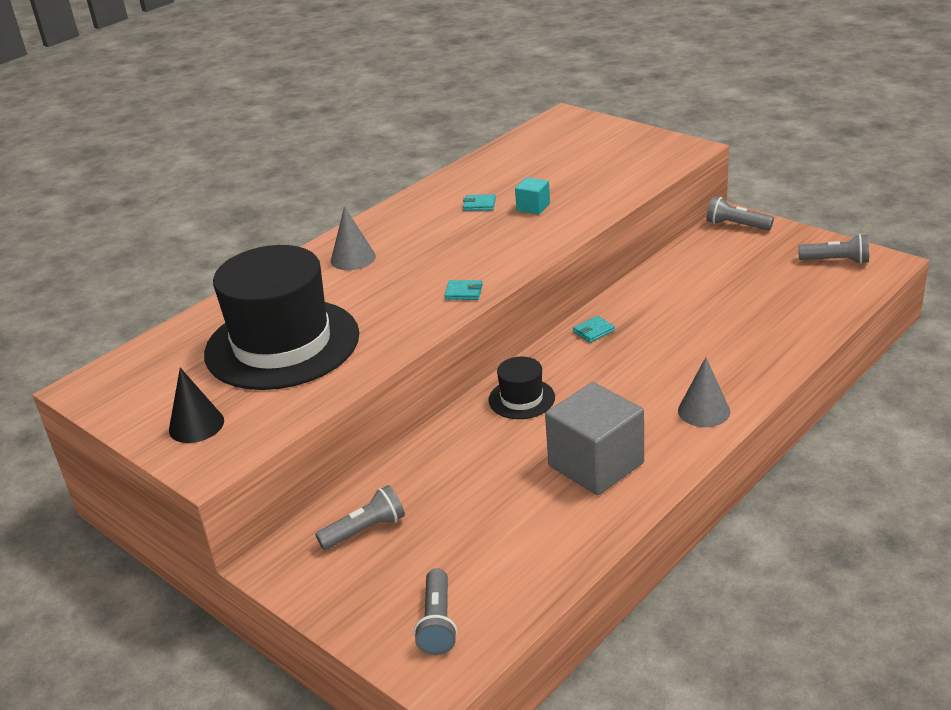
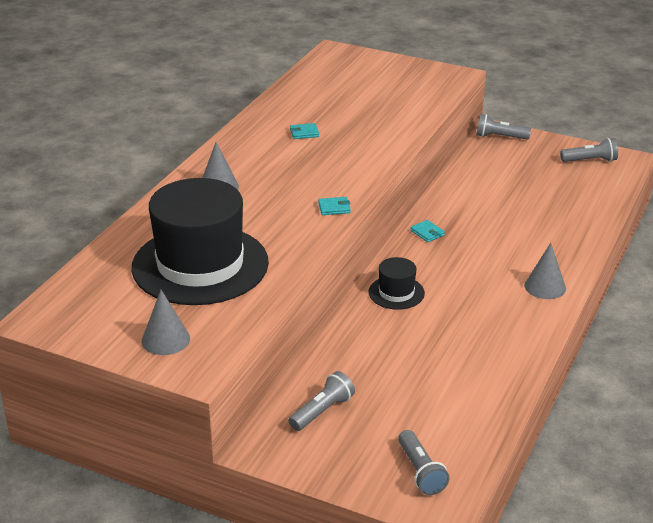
camera: 20 degrees left, 0 degrees up
(196, 425) = (165, 339): black cone -> grey cone
(533, 207) = (352, 132): turquoise cube -> none
(593, 331) = (427, 233): turquoise wallet -> turquoise wallet turned 75 degrees counterclockwise
(596, 464) = (482, 337): grey cube -> none

